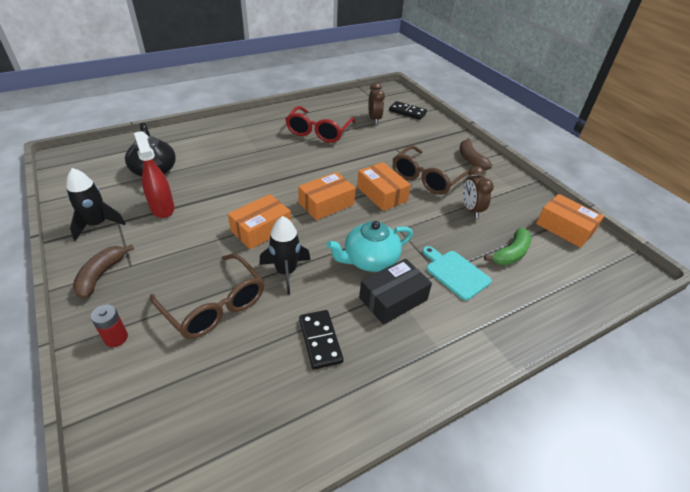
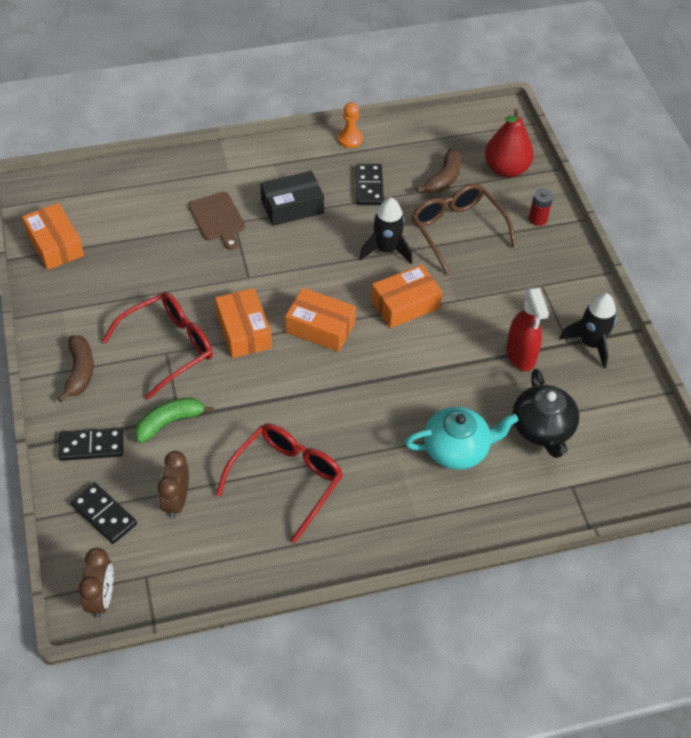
camera: 165 degrees left, 10 degrees up
(101, 275) = (567, 279): brown banana -> brown banana (443, 179)
(144, 407) = (506, 169): none -> red pear
(326, 204) = (320, 328): orange box -> orange box turned 45 degrees clockwise
(364, 410) = (350, 139): none -> orange pawn
(369, 260) = (297, 247): turquoise teapot -> turquoise teapot (457, 449)
(426, 178) = (169, 347): brown glasses -> red glasses
(435, 132) = (91, 446): none -> black domino
(455, 273) = (217, 219): turquoise cutting board -> brown cutting board
(471, 210) = (146, 287): brown clock -> brown clock (101, 598)
(511, 253) = (144, 227): green banana -> green banana (169, 422)

